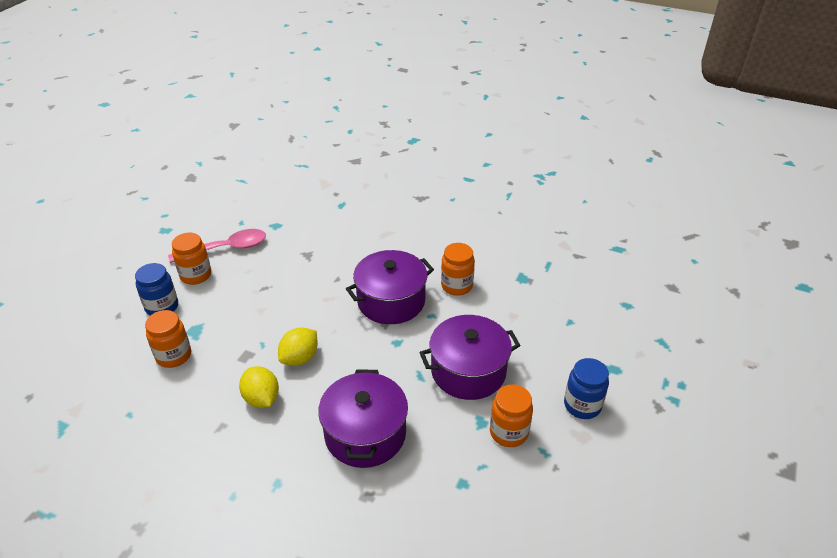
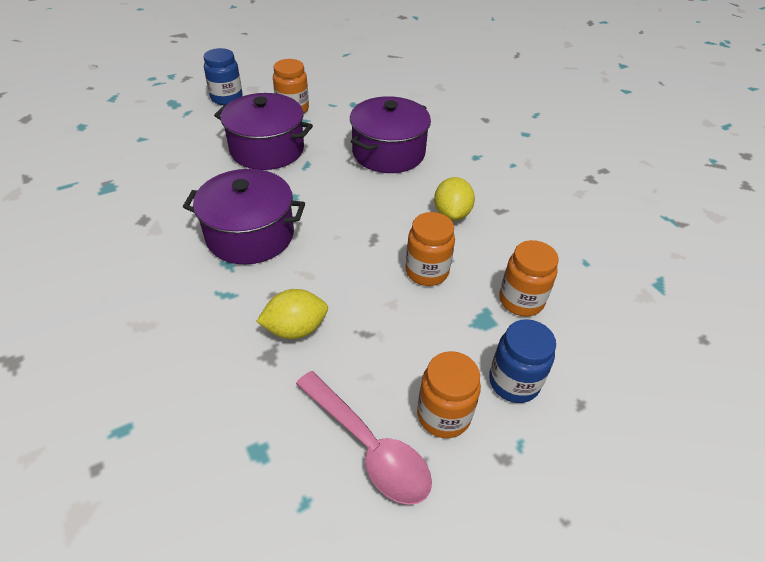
camera: 145 degrees left, 5 degrees up
(226, 248) = (369, 447): pink spoon -> pink spoon turned 150 degrees counterclockwise
(300, 358) = (391, 229): yellow lemon -> yellow lemon (295, 329)
(456, 286) = (172, 214): orange jar -> orange jar (427, 272)

